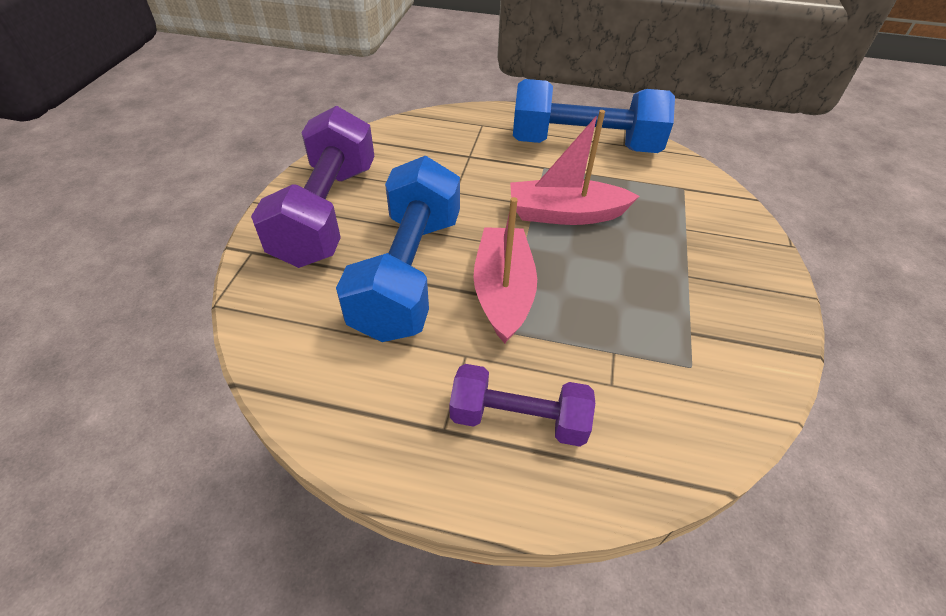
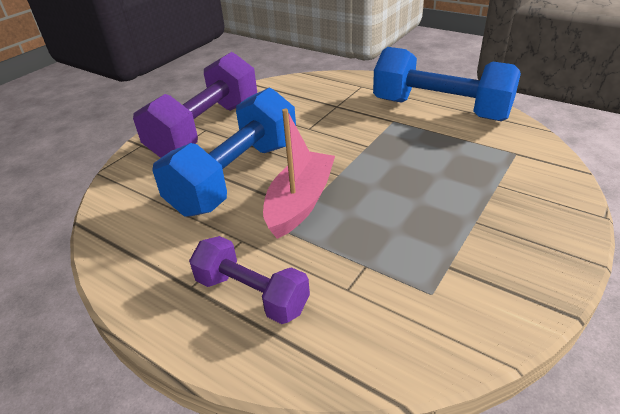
camera: 25 degrees right, 10 degrees down
(565, 214) = (390, 156): pink boat -> none

